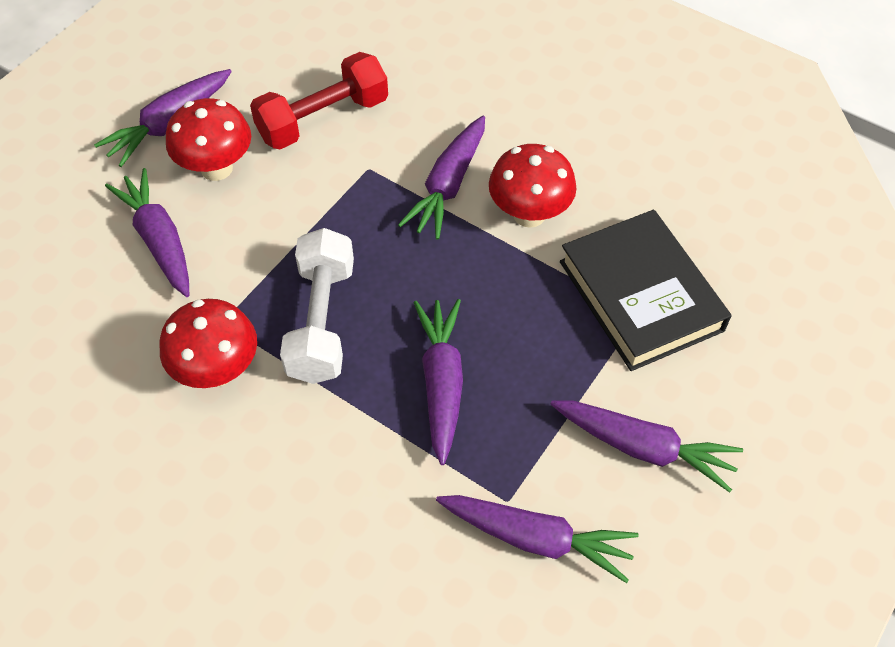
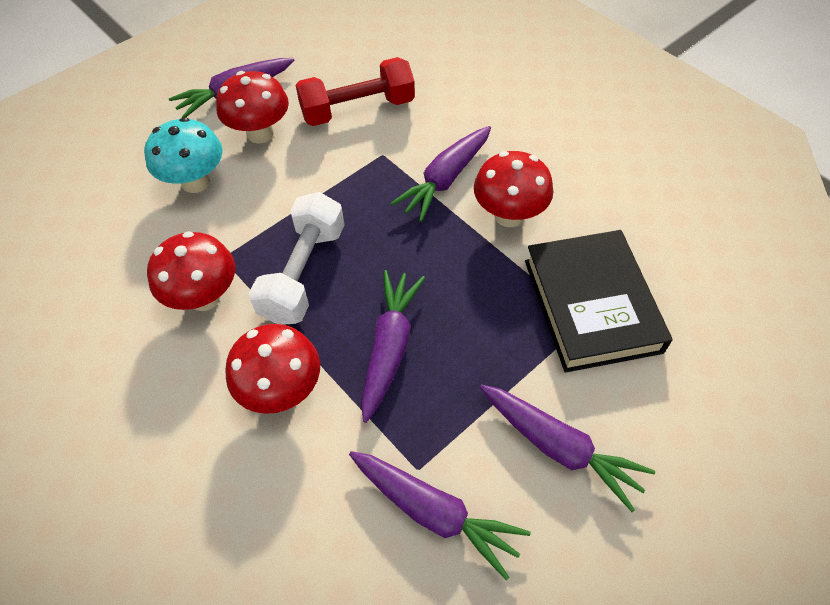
camera: 15 degrees right, 0 degrees up
(159, 240) = (195, 182): purple carrot -> turquoise mushroom
(339, 452) = (282, 390): none -> red mushroom

